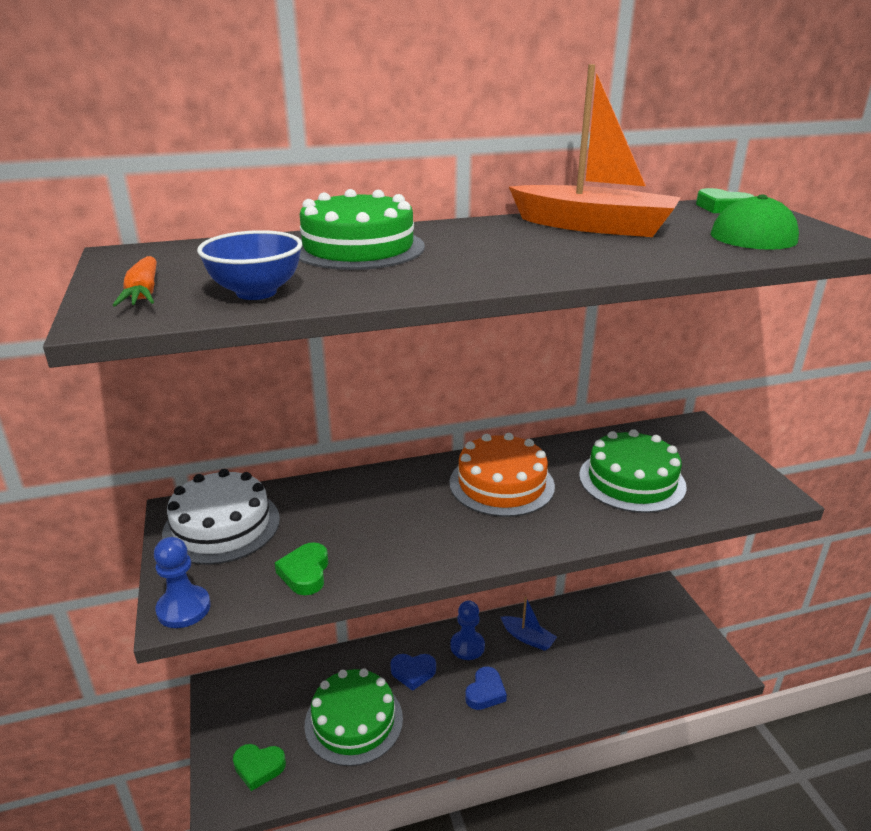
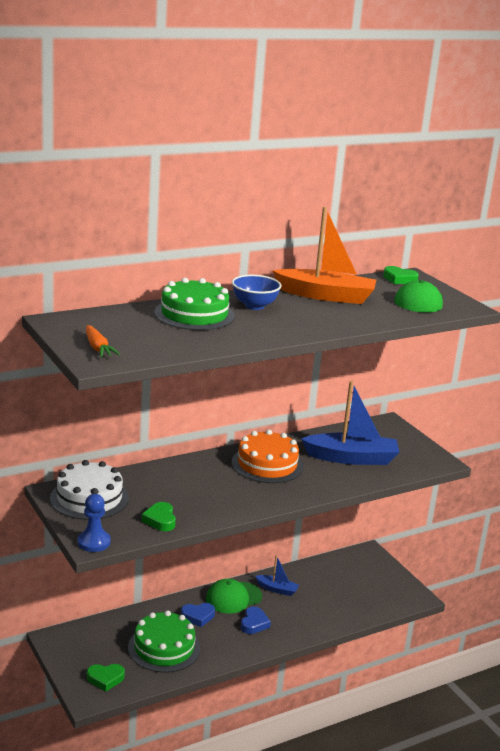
camera: 15 degrees left, 5 degrees down
(256, 292) = (160, 346): blue bowl -> blue bowl (254, 306)
(467, 646) = (233, 598): blue pawn -> green cap
(631, 480) = (351, 458): green cake -> blue boat

